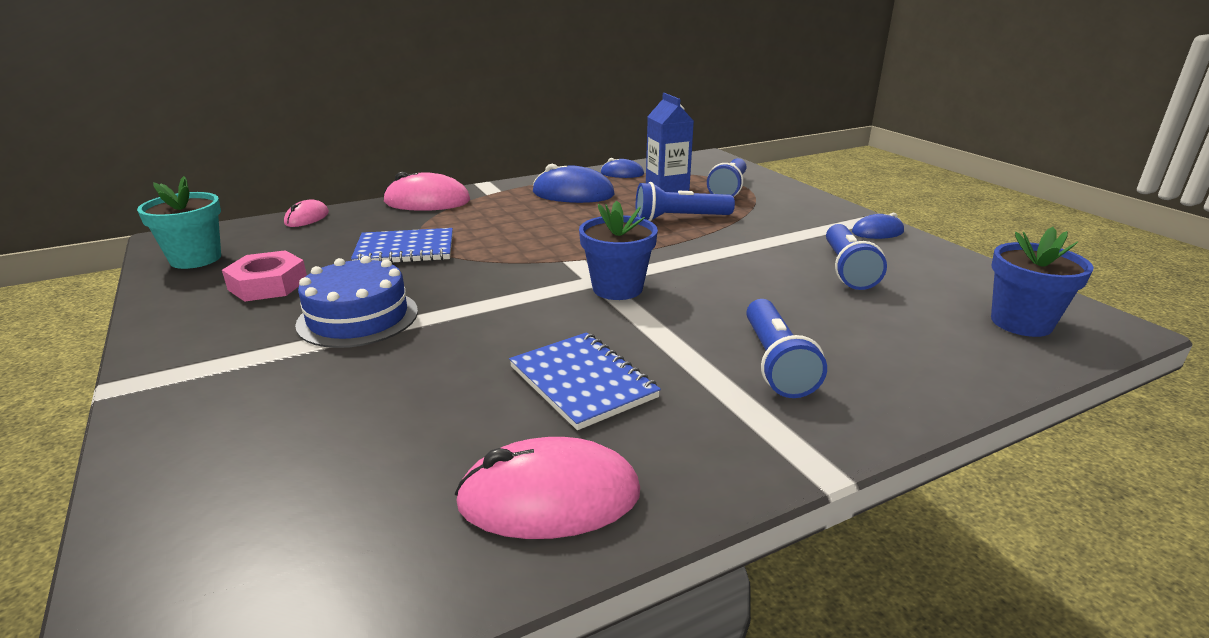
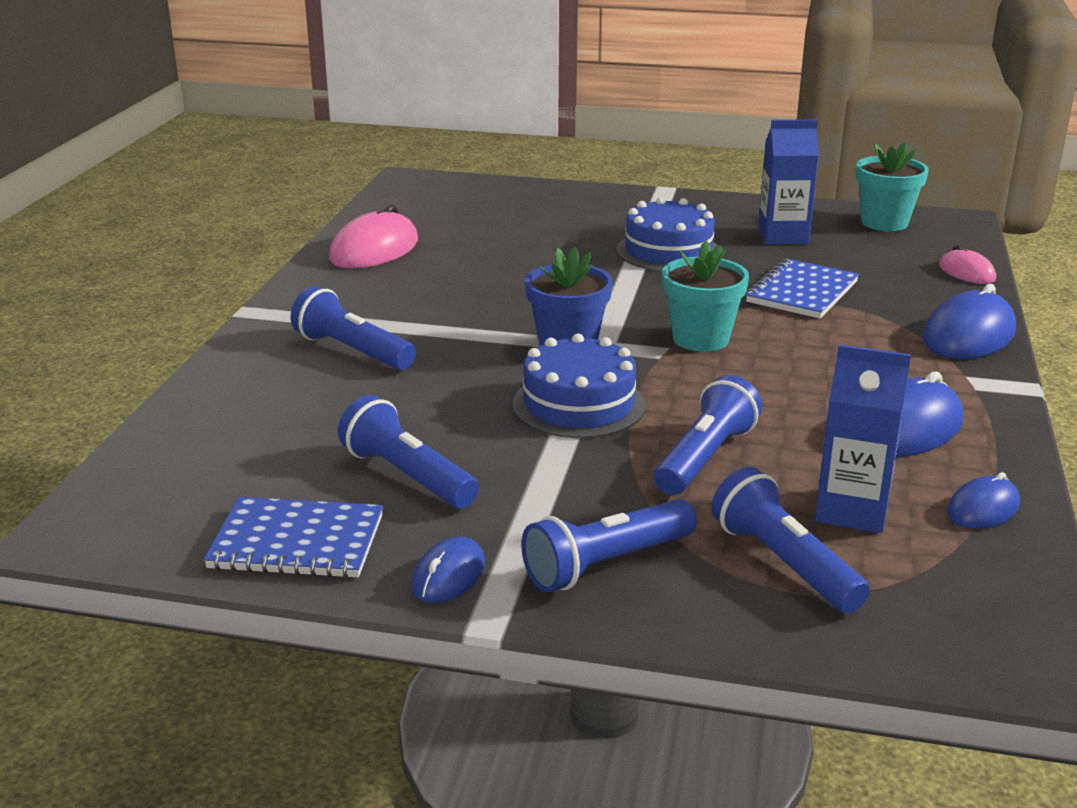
camera: 130 degrees right, 0 degrees up
(268, 284) = (783, 236): pink nut -> blue carton
(427, 201) = (968, 335): pink mouse -> blue mouse
(536, 256) = (700, 339): none -> turquoise flower pot
(582, 382) = (453, 287): blue notebook -> blue notebook (297, 542)
(687, 259) = (578, 404): none -> blue cake
(799, 211) = (606, 564): none -> blue flashlight
(1021, 323) = (173, 491): blue flower pot -> none

